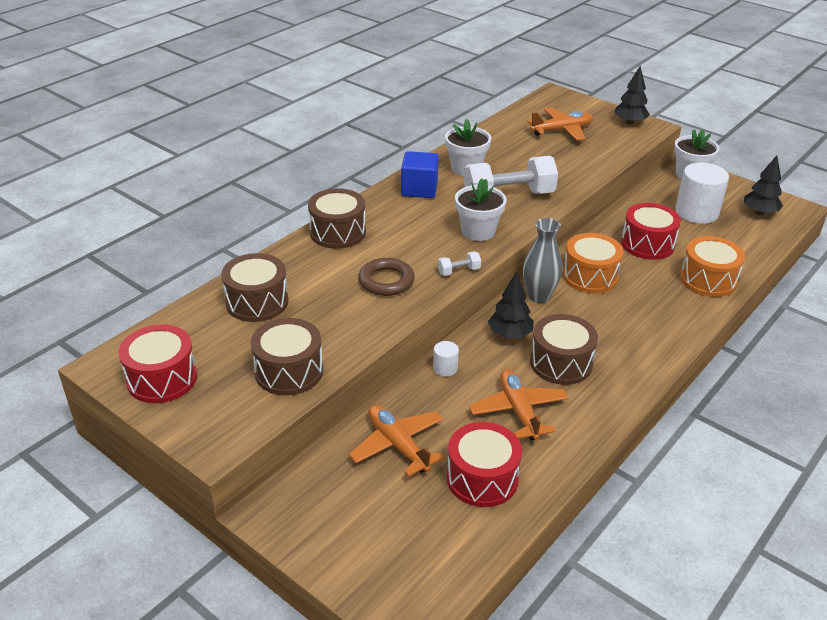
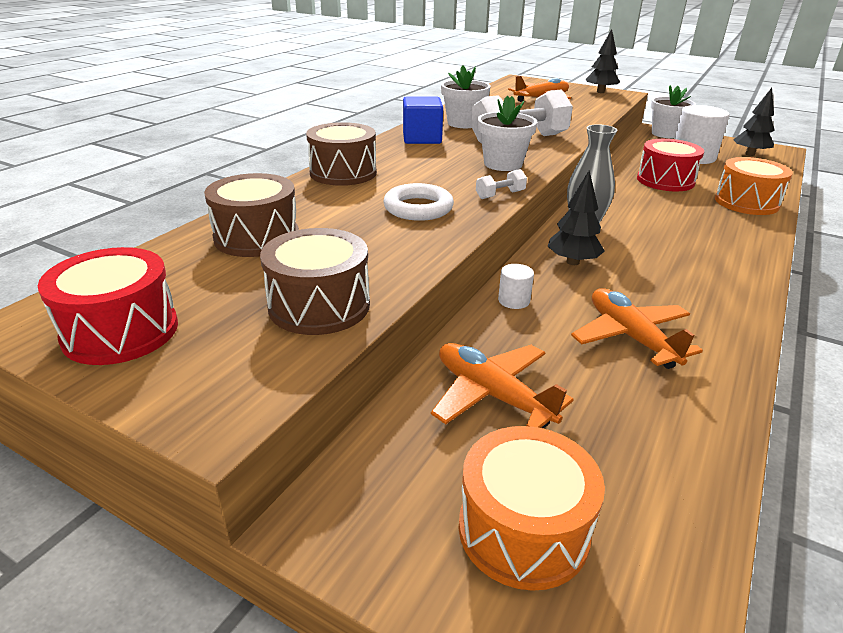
camera: 10 degrees left, 5 degrees down
(386, 281) = (418, 208): brown ring -> white ring
(482, 478) = (632, 425): red drum -> none
(561, 363) = (648, 283): brown drum -> none
(590, 276) = (626, 207): orange drum -> orange drum (523, 530)

